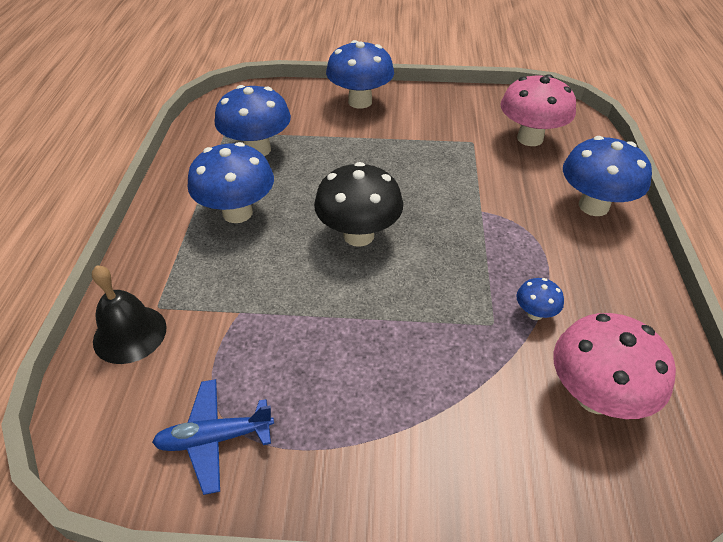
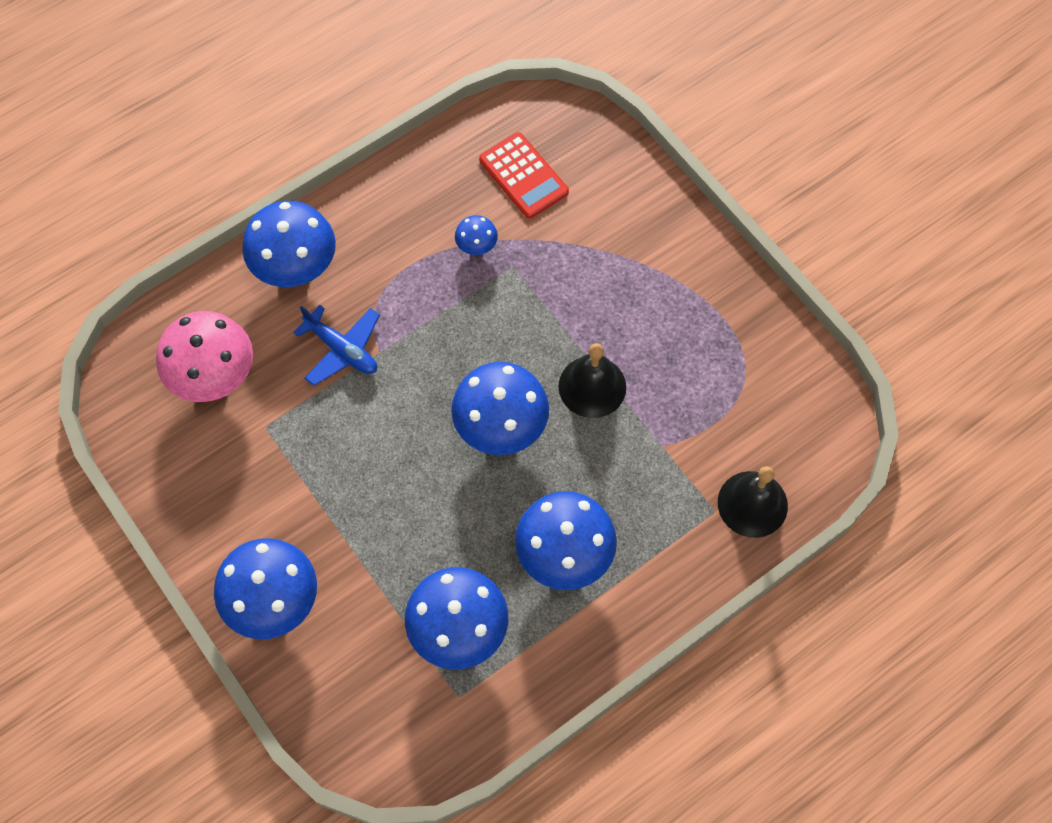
camera: 130 degrees left, 20 degrees up
(215, 438) = (761, 367): blue plane -> blue plane (342, 349)
(333, 303) = (592, 386): none -> black bell
(358, 235) = (501, 427): black mushroom -> blue mushroom
(595, 396) = (523, 176): pink mushroom -> red calculator

